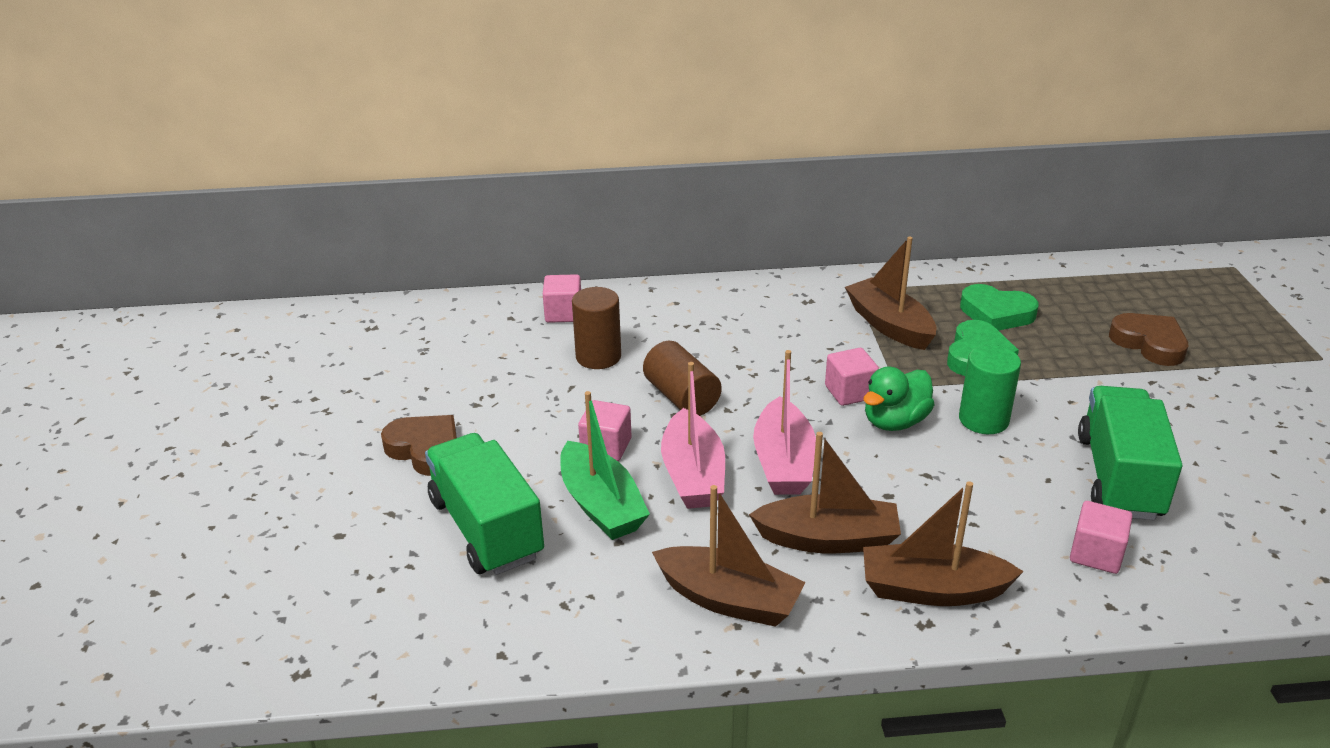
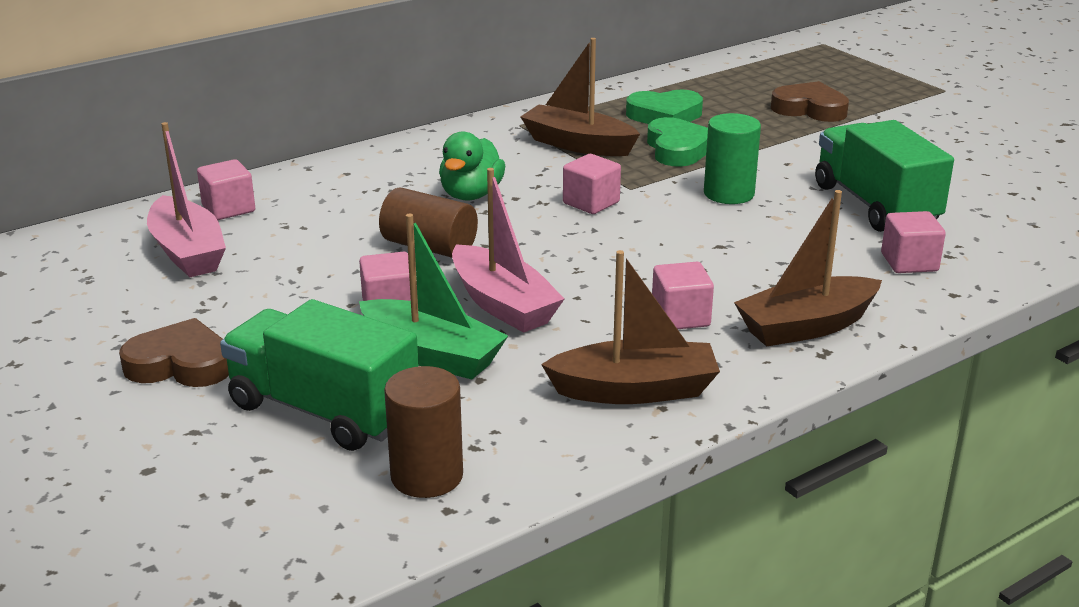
camera: 30 degrees left, 5 degrees down
(598, 357) = (305, 235): brown cylinder -> brown cylinder (427, 476)
(783, 462) = (581, 271): pink boat -> pink boat (187, 252)
(828, 539) = (680, 317): brown boat -> pink cube
(895, 422) = (654, 214): green duck -> green duck (471, 195)

